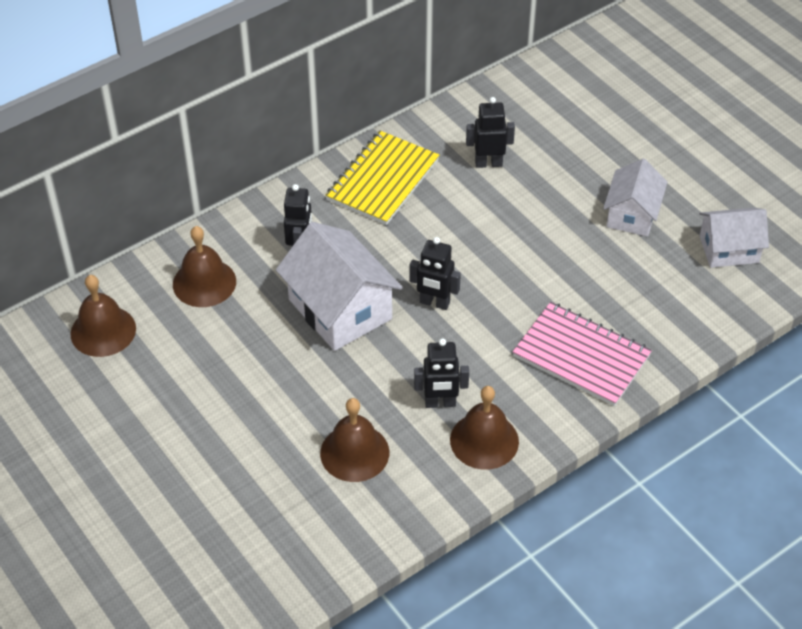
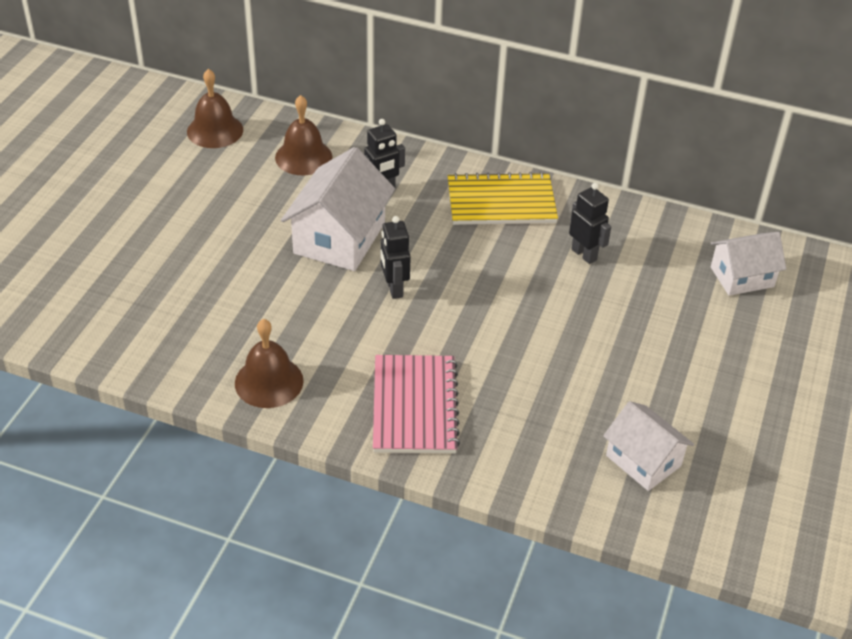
camera: 55 degrees right, 5 degrees down
(354, 452) = (198, 309): brown bell -> none
(440, 403) = (288, 338): black robot -> none
(632, 214) = (618, 372): white house -> white house (742, 277)

